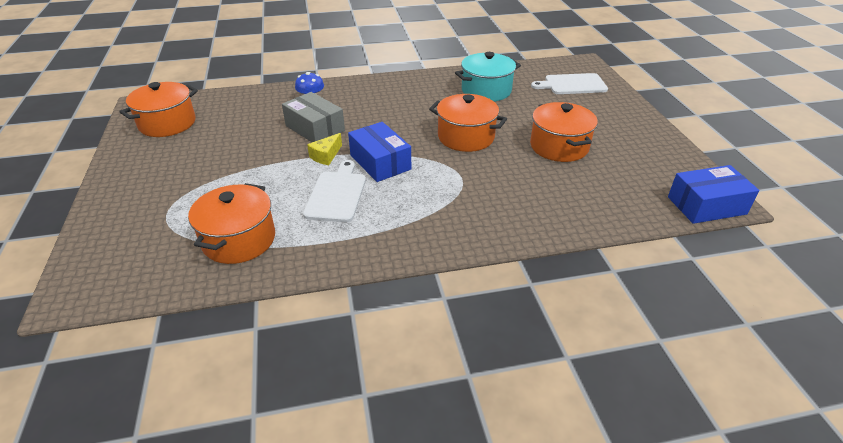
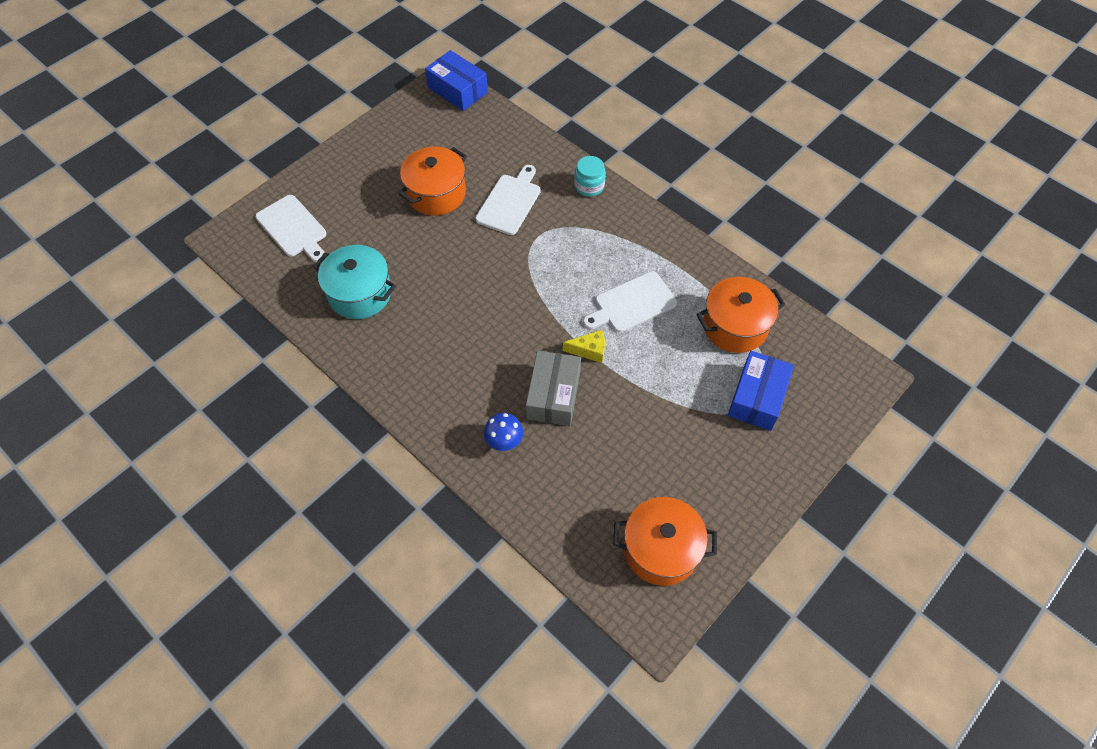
camera: 125 degrees left, 20 degrees up
(380, 162) = (564, 303): blue box -> blue box (757, 397)
(466, 137) = (471, 264): orange pot -> none
(494, 232) = (589, 186): none -> turquoise jar
(515, 178) = (510, 202): none -> white cutting board

